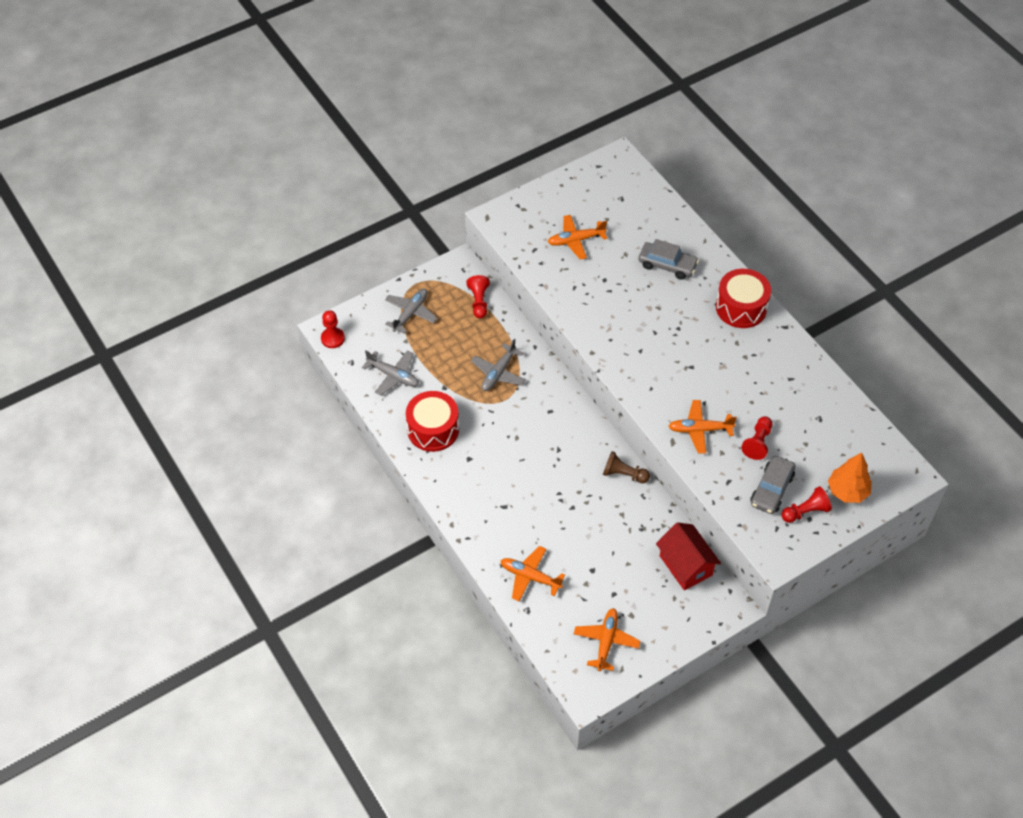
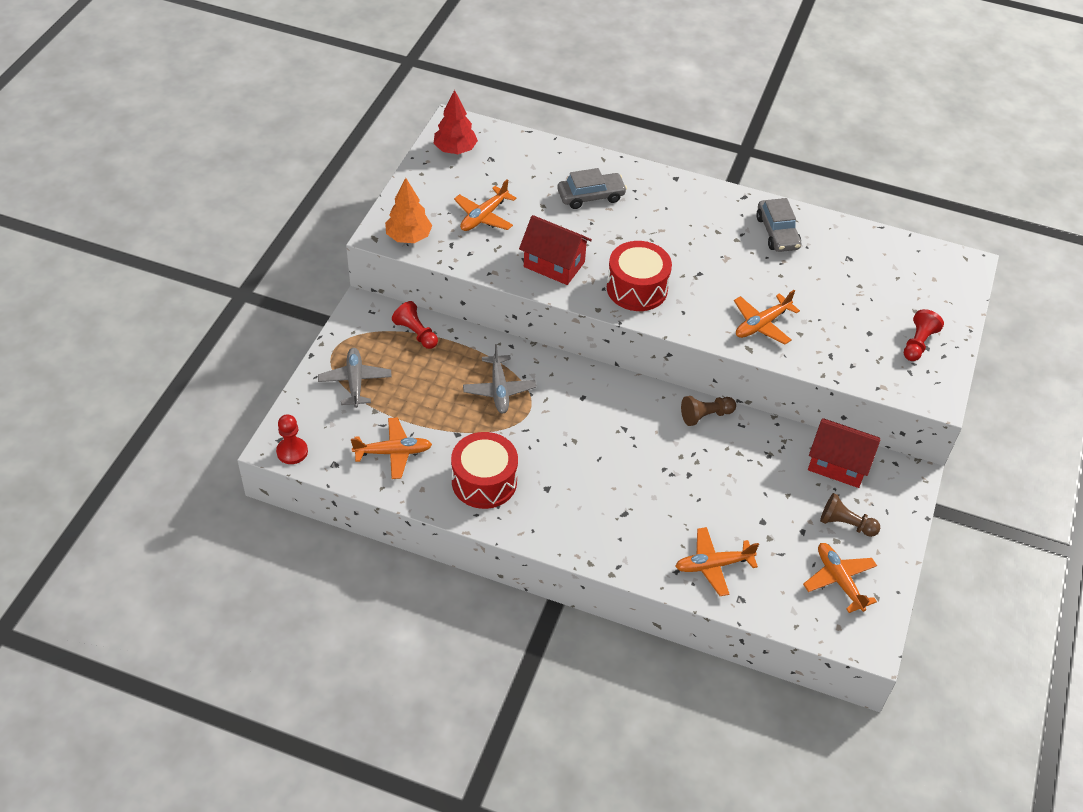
camera: 40 degrees left, 5 degrees down
(393, 376) = (393, 452): grey plane -> orange plane
(592, 303) = (554, 264): none -> red house
(602, 178) = (455, 150): none -> red tree
(649, 608) = (845, 524): none -> brown pawn
(741, 307) = (691, 200): red drum -> red drum (637, 288)
(757, 443) = (821, 307): red pawn -> none
(771, 490) = (872, 341): grey car -> grey car (777, 232)
(847, 491) = (932, 306): orange tree -> orange tree (408, 237)

